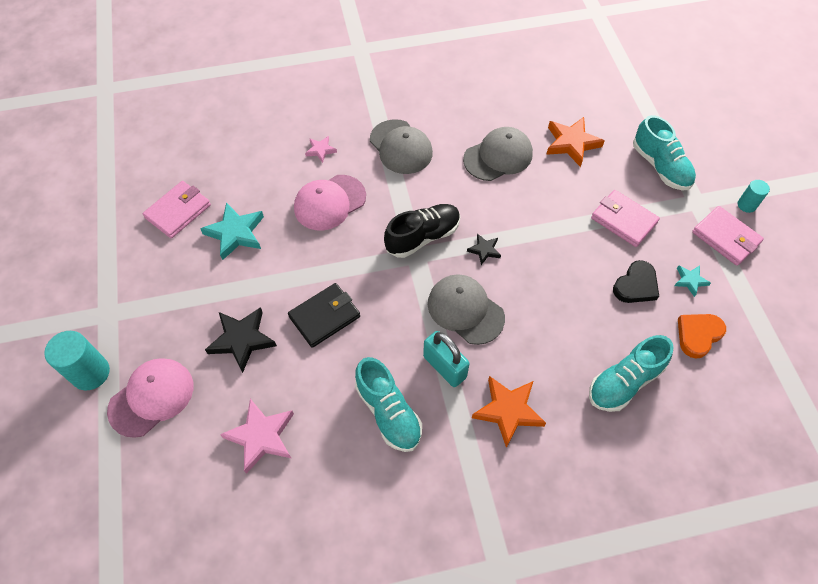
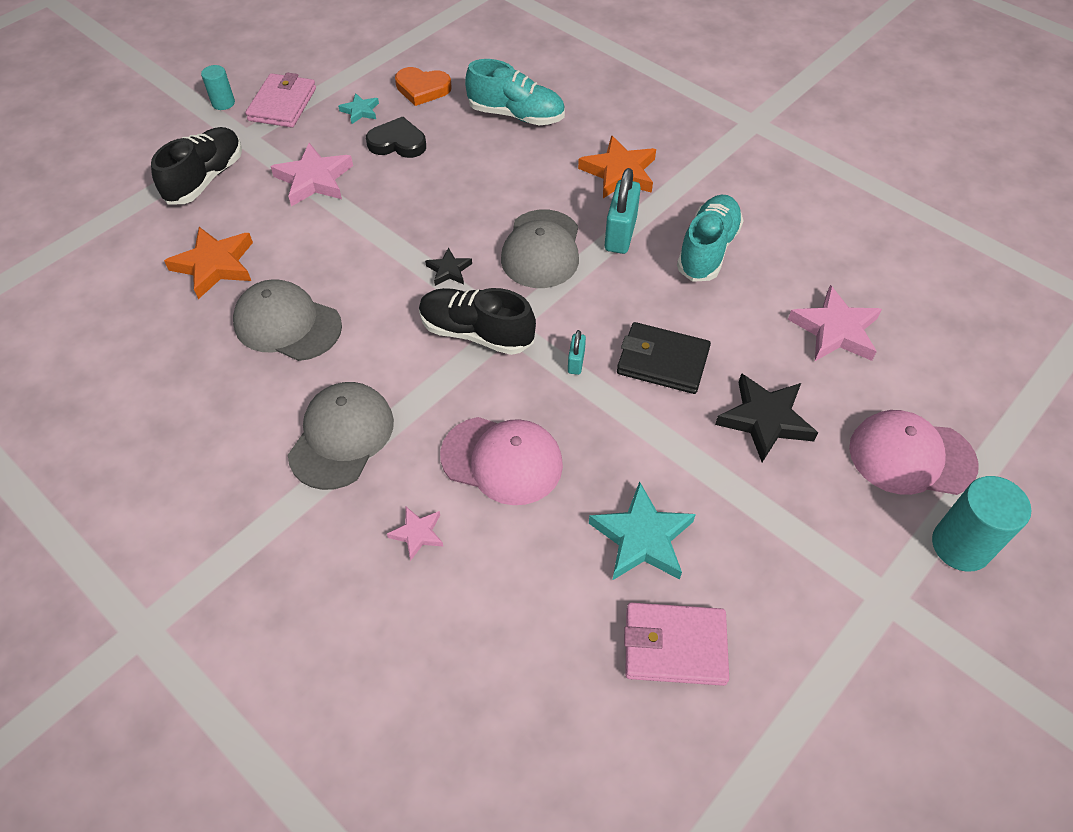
camera: 125 degrees left, 5 degrees down
(361, 272) = (576, 362): none -> turquoise padlock
(623, 220) = (314, 179): pink wallet -> pink star
(660, 166) = (205, 179): turquoise shoe -> black shoe

